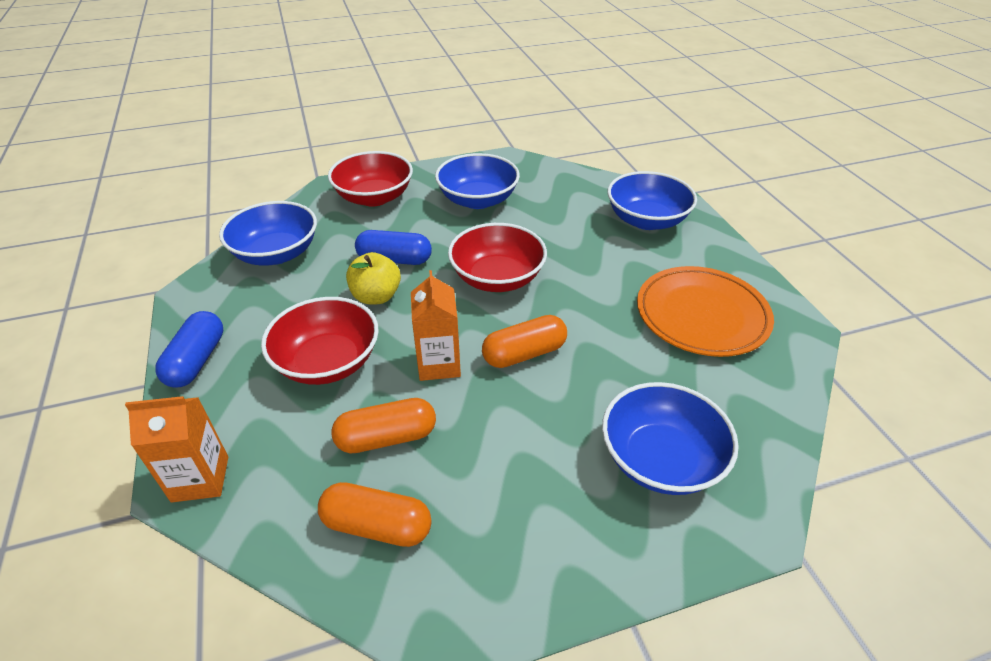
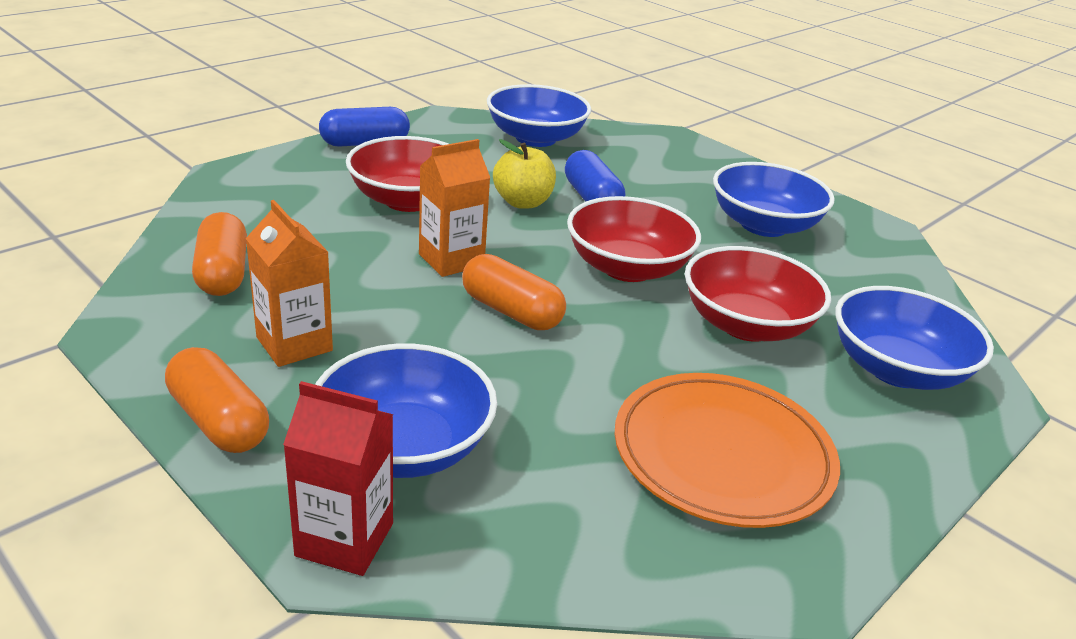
camera: 60 degrees right, 10 degrees down
(200, 479) = (237, 181): orange carton -> orange carton (294, 344)
(374, 197) = (685, 163): red bowl -> red bowl (746, 325)
(387, 438) = (330, 253): orange capsule -> orange capsule (219, 421)
(746, 517) = (344, 539): none -> red carton

